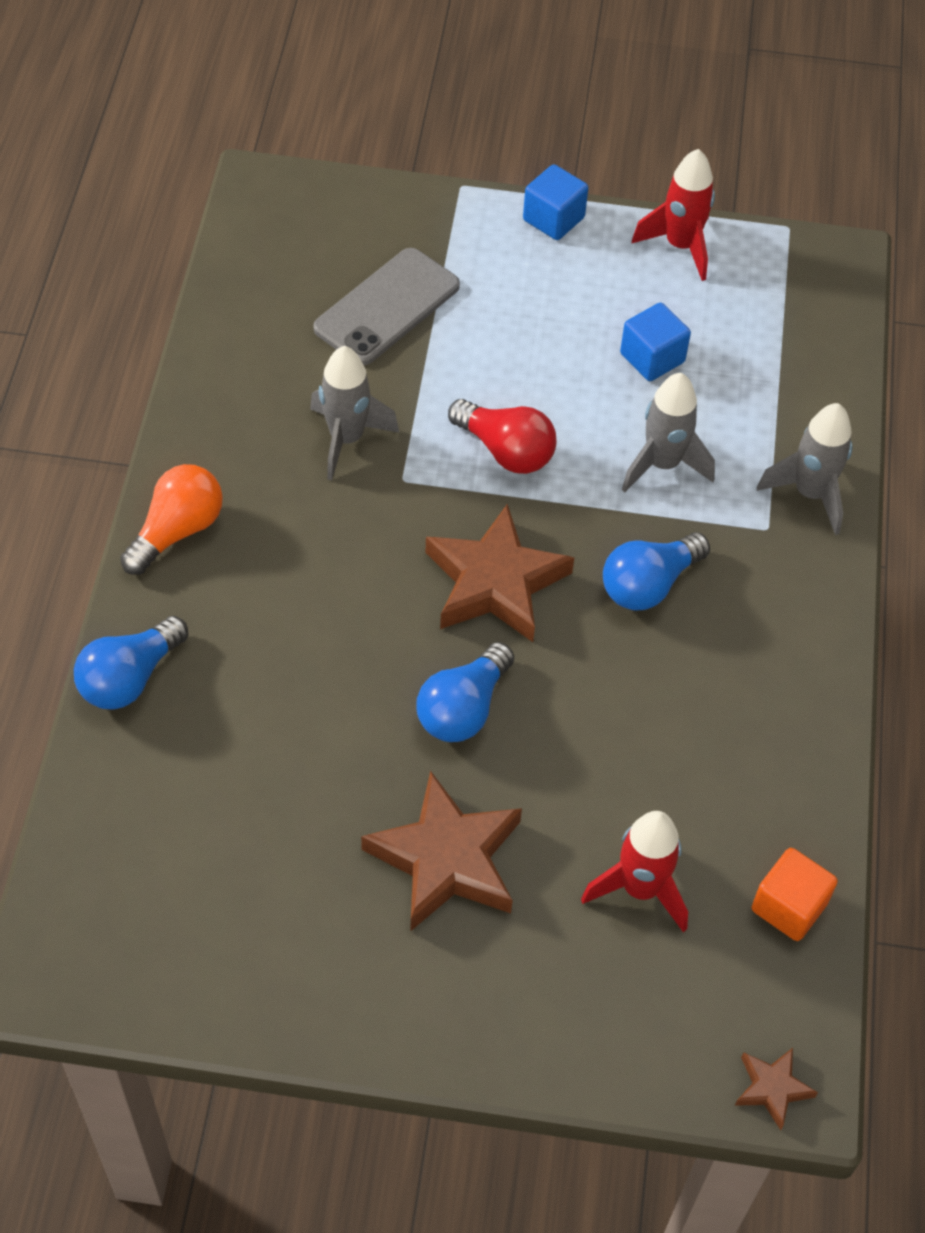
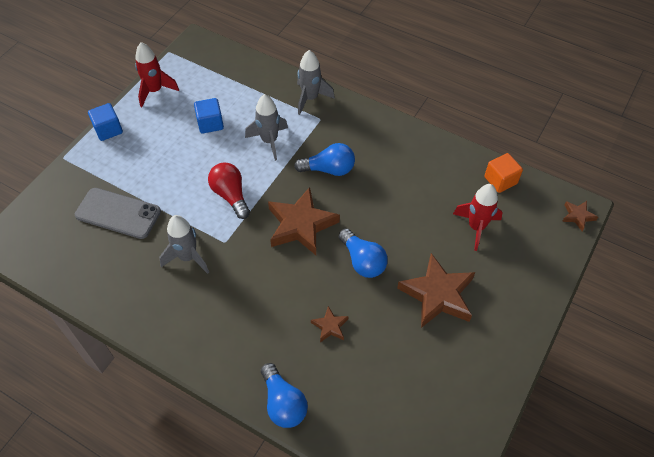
camera: 65 degrees left, 0 degrees up
(177, 530) = (203, 352): orange light bulb -> none
(302, 700) = (330, 326): none -> brown star
(387, 307) = (118, 213): grey phone -> grey phone turned 45 degrees counterclockwise
(506, 450) = (230, 195): red light bulb -> red light bulb turned 90 degrees counterclockwise
(648, 585) = (329, 169): blue light bulb -> blue light bulb turned 75 degrees counterclockwise

